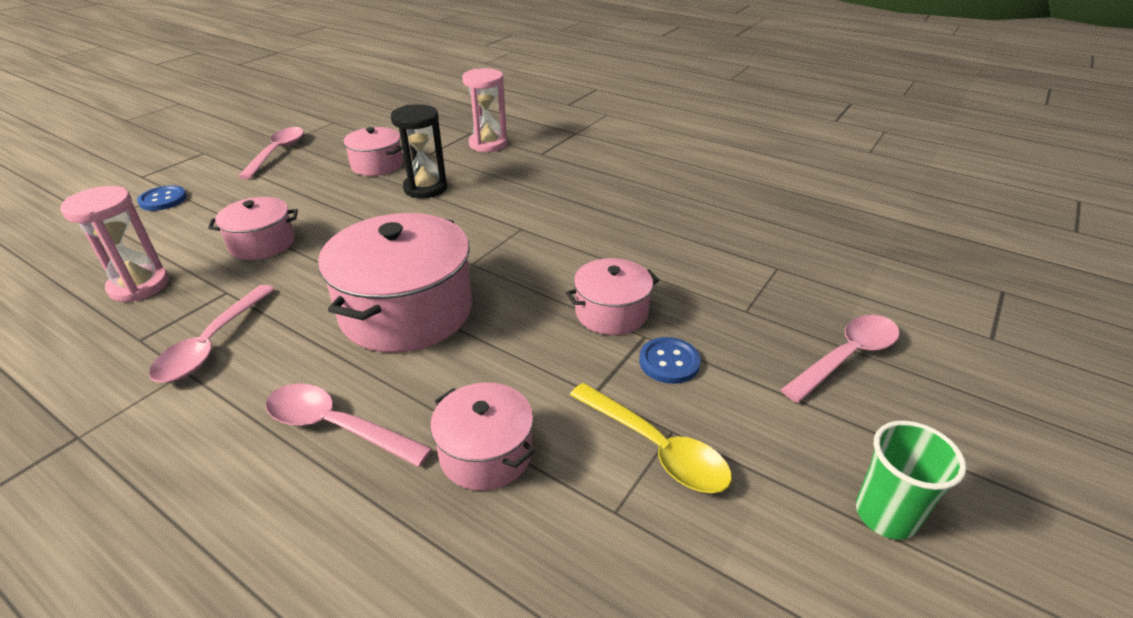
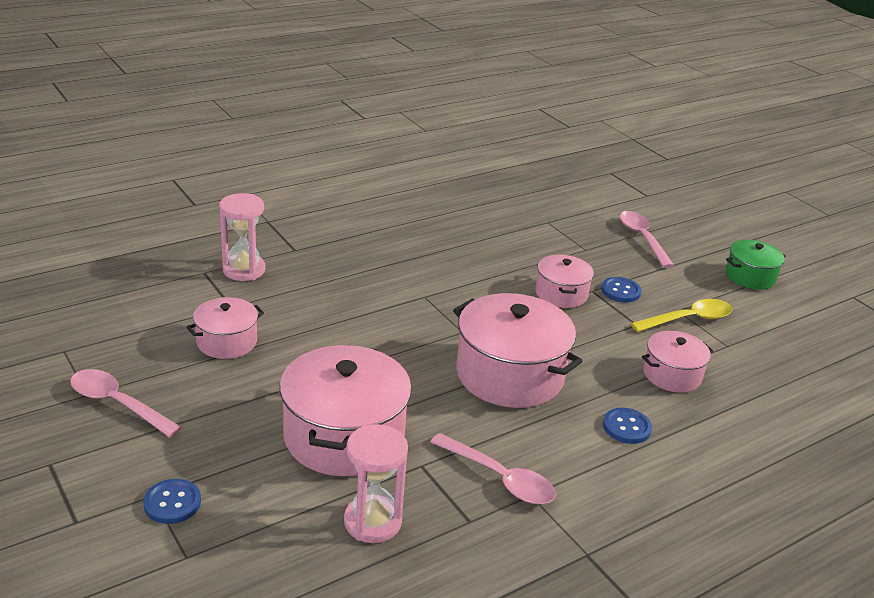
camera: 70 degrees left, 5 degrees down
(262, 243) = (343, 436): pink pot -> pink pot, size x1.81
(336, 427) = (626, 427): pink spoon -> blue button
(425, 188) = (309, 325): black hourglass -> none
(885, 515) = (750, 277): green cup -> green pot

